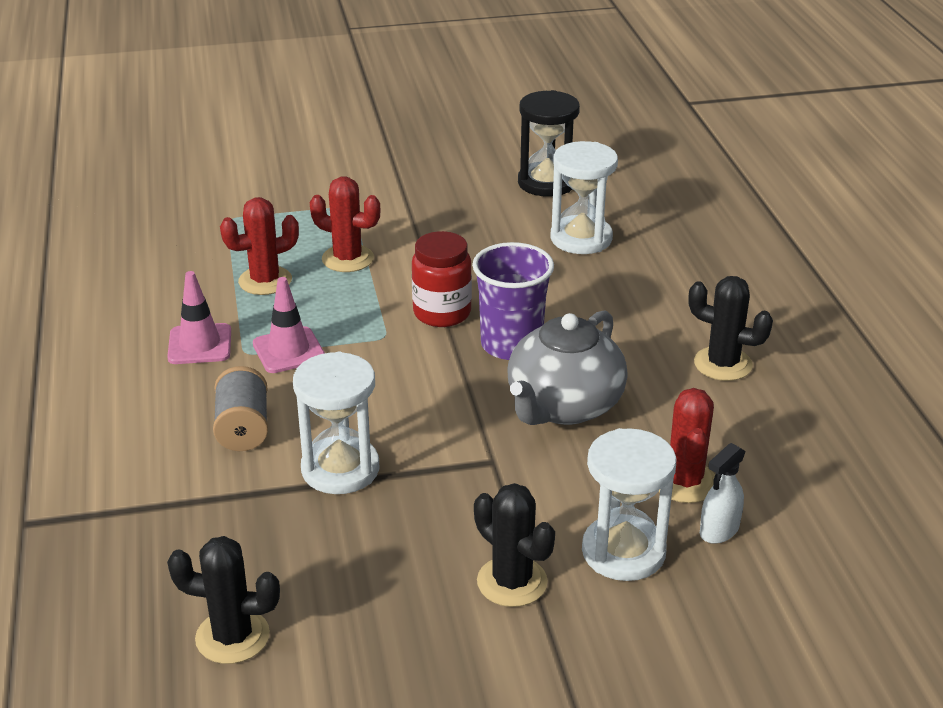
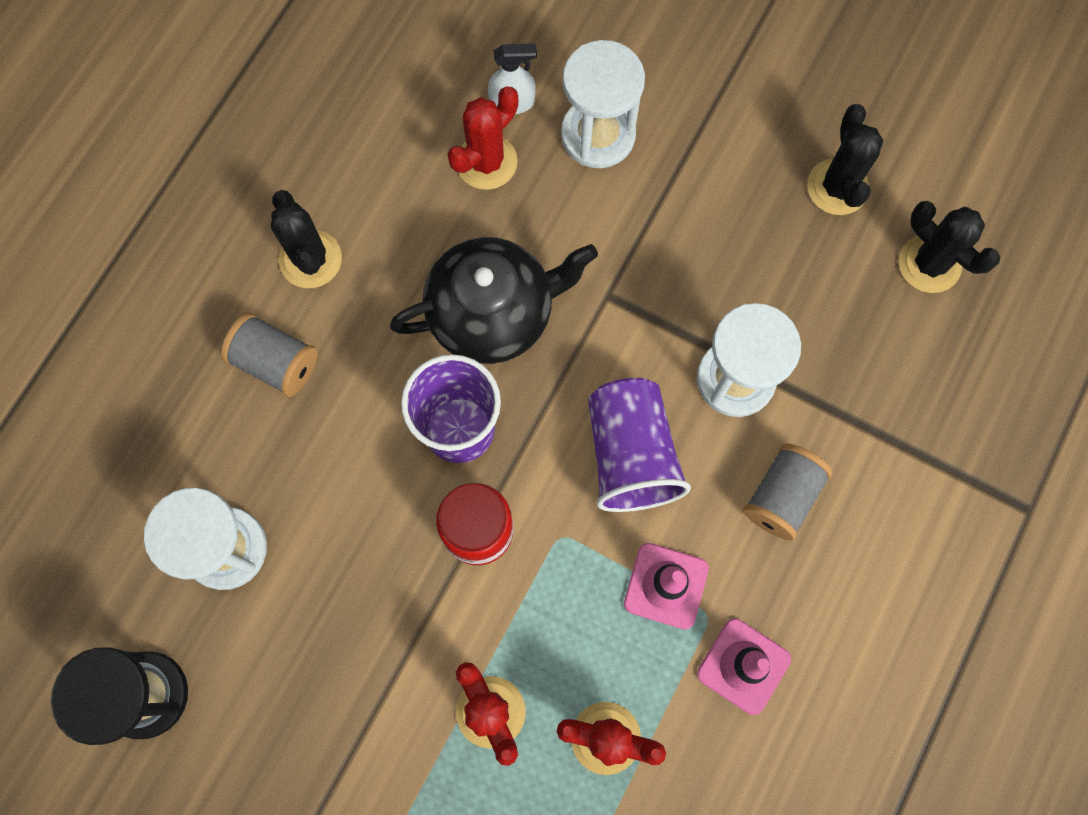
camera: 140 degrees left, 40 degrees up
(379, 392) = (630, 454): none -> purple cup
(512, 582) = (699, 168): black cactus -> black cactus (837, 187)
(563, 406) = (493, 313): grey teapot -> black teapot
(668, 312) = (276, 362): none -> grey spool

